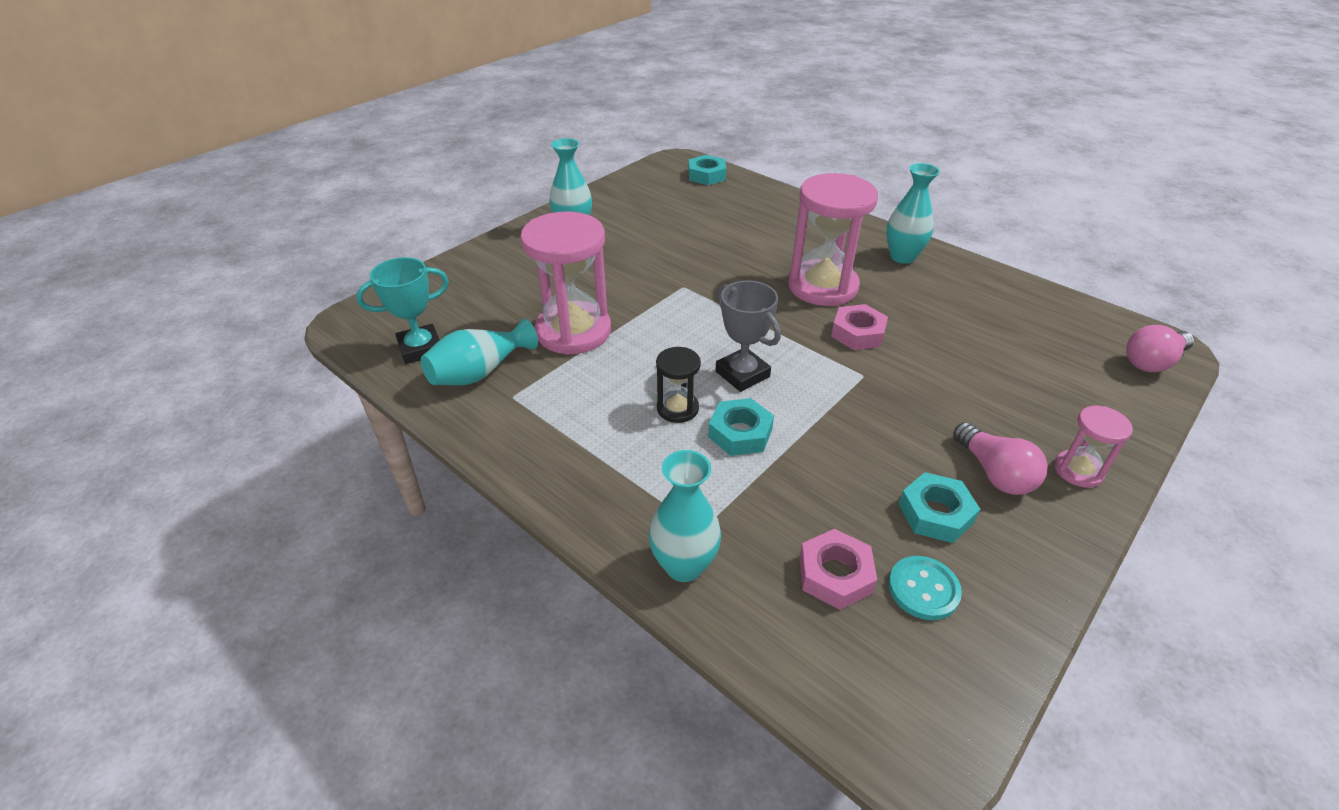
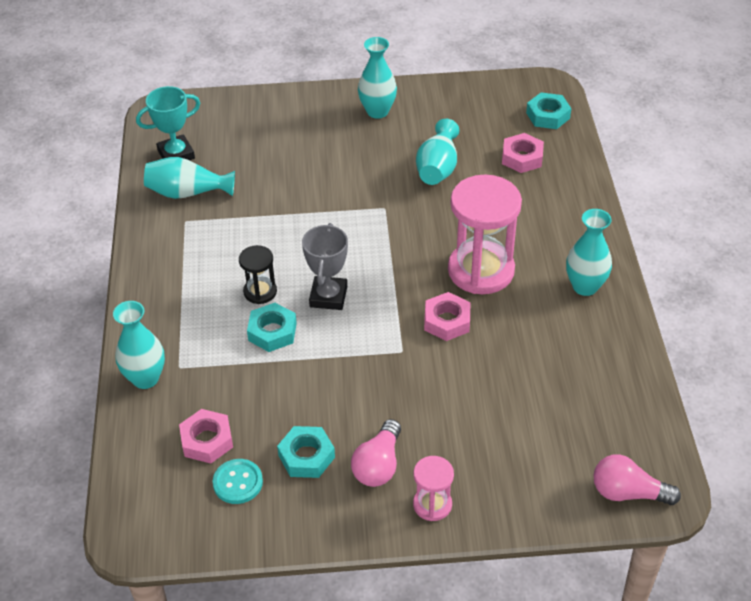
camera: 45 degrees right, 5 degrees up
(420, 348) = (176, 154): turquoise trophy -> turquoise trophy turned 45 degrees counterclockwise
(573, 331) = (271, 198): pink hourglass -> none
(681, 241) = (437, 168): none -> turquoise vase
(731, 206) = (522, 158): none -> pink nut

